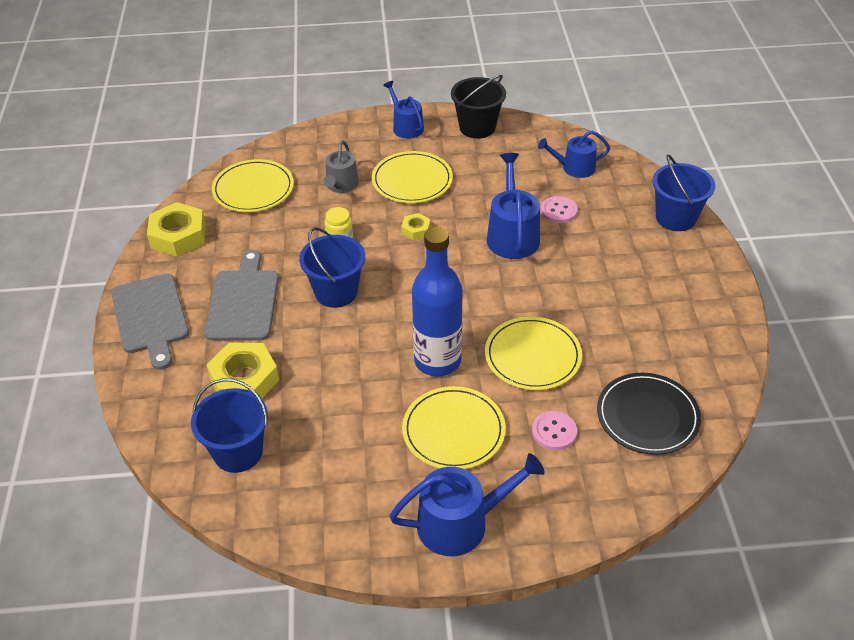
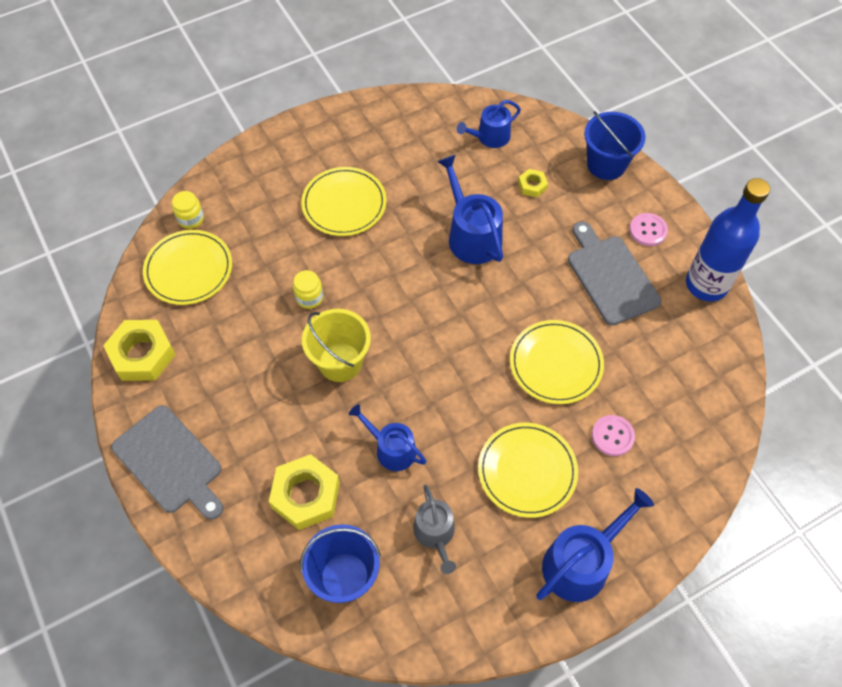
camera: 25 degrees left, 15 degrees up
(243, 302) = (255, 408): grey cutting board -> grey cutting board (610, 276)
(277, 155) = (191, 219): none -> yellow jar
(336, 292) = (340, 362): blue bucket -> yellow bucket
(341, 185) = (277, 234): grey watering can -> grey watering can (435, 534)
(406, 126) = (303, 140): blue watering can -> blue watering can (391, 449)
(416, 229) = (378, 261): yellow nut -> yellow nut (532, 186)
(437, 361) = (475, 402): blue bottle -> blue bottle (706, 284)
(477, 127) = (374, 118): black bucket -> none
(558, 211) = (500, 192): pink button -> pink button (648, 230)
(647, 416) = (681, 388): black plate -> none

